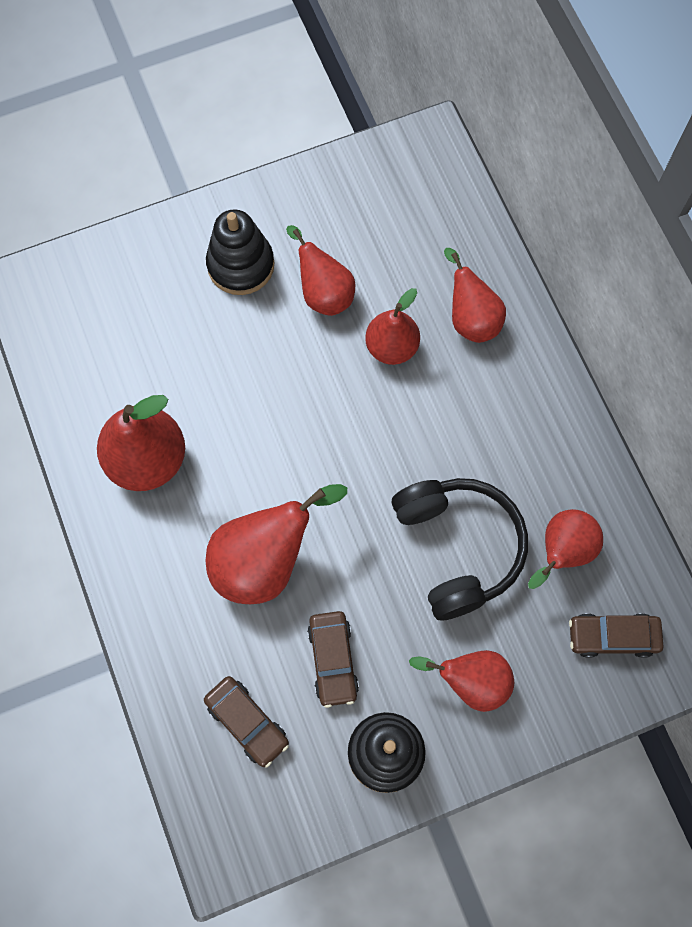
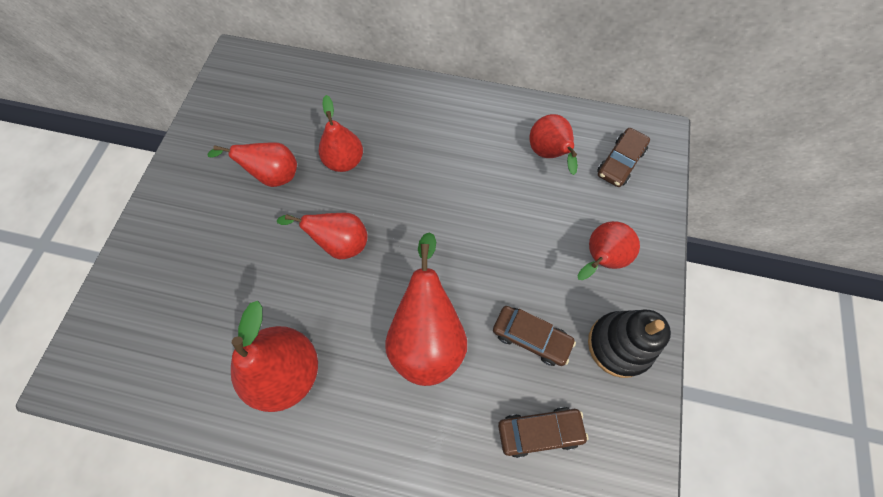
camera: 55 degrees left, 5 degrees down
(240, 265) = (206, 213): black stacking toy -> none
(458, 548) = (506, 209): black headphones -> none
(471, 318) = (364, 108): red pear -> red pear (339, 243)

